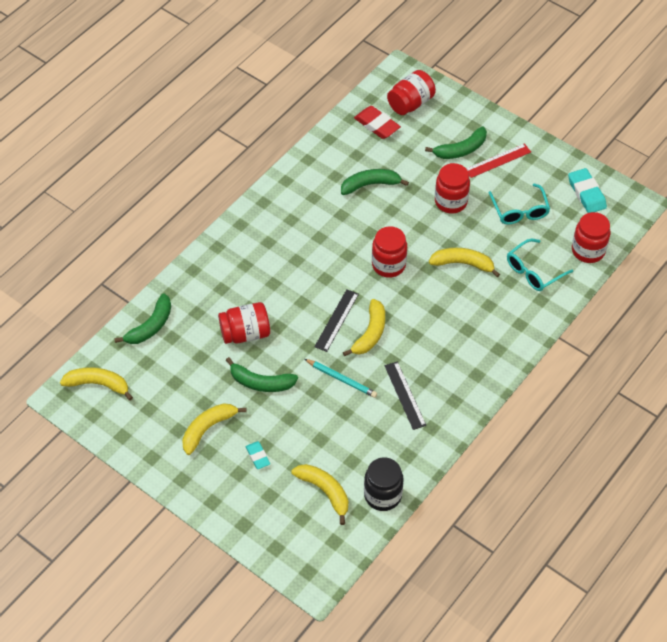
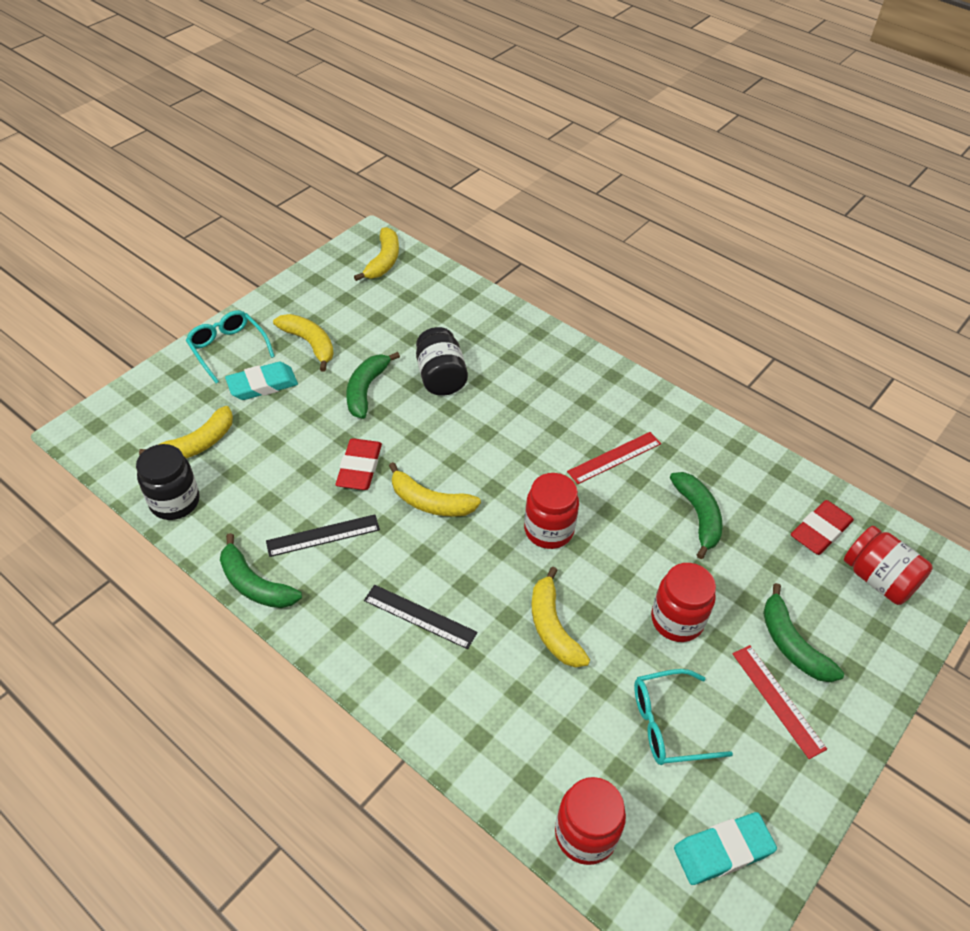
camera: 90 degrees right, 5 degrees down
(150, 326) = (457, 298): green banana -> green banana (255, 584)
(245, 333) = (440, 377): red jar -> black jar
(257, 456) = (262, 385): turquoise eraser -> turquoise eraser, size x1.69
(322, 227) = (614, 457): none -> red ruler
(336, 320) = (455, 466): black ruler -> black ruler (420, 616)
(341, 379) = (359, 468): turquoise pencil -> red eraser
(463, 264) = (552, 627): yellow banana -> yellow banana turned 150 degrees clockwise
(534, 271) = (539, 734): turquoise glasses -> turquoise glasses (228, 349)

